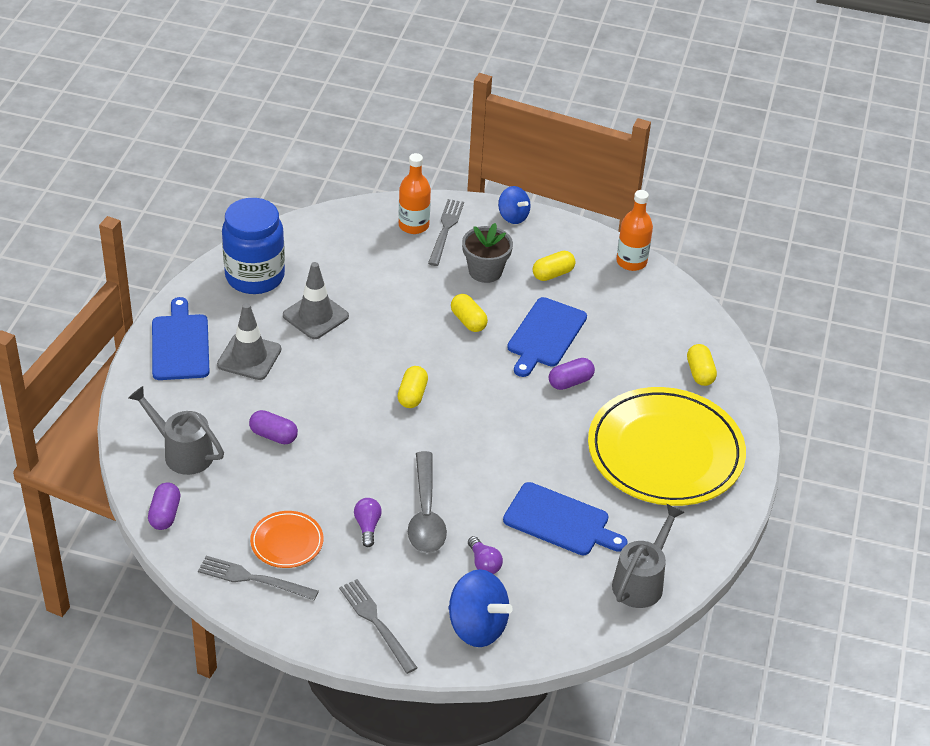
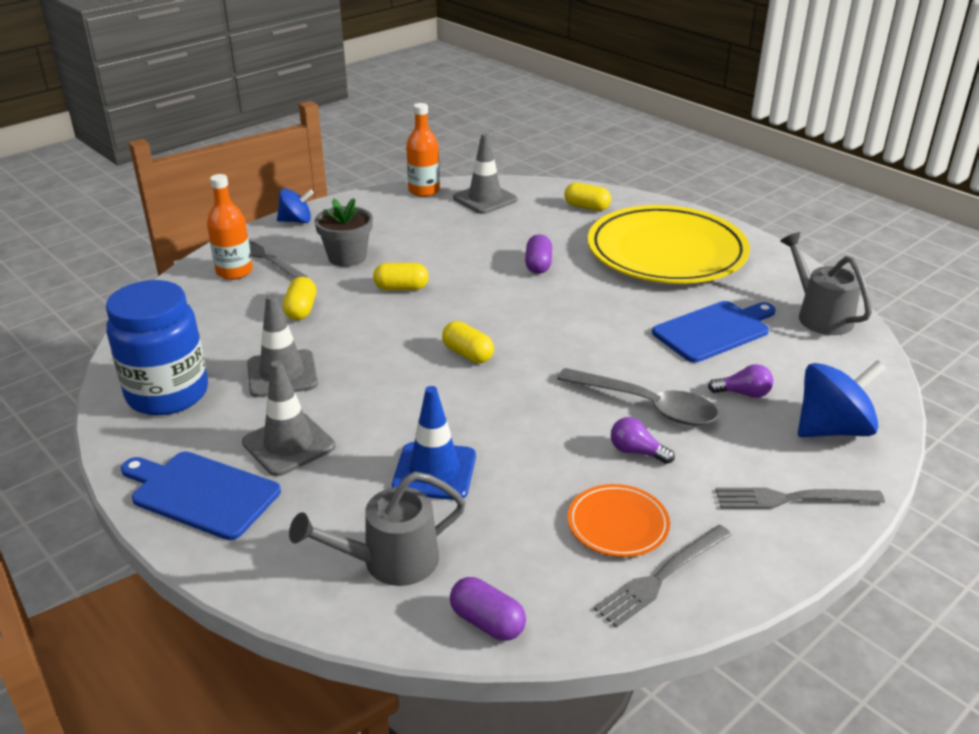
camera: 55 degrees left, 10 degrees down
(273, 435) = (434, 471): purple capsule -> blue traffic cone
(545, 335) = (465, 257): blue cutting board -> none
(553, 274) = (393, 227): yellow capsule -> yellow capsule (301, 310)
(652, 304) = (485, 199): none -> grey traffic cone

